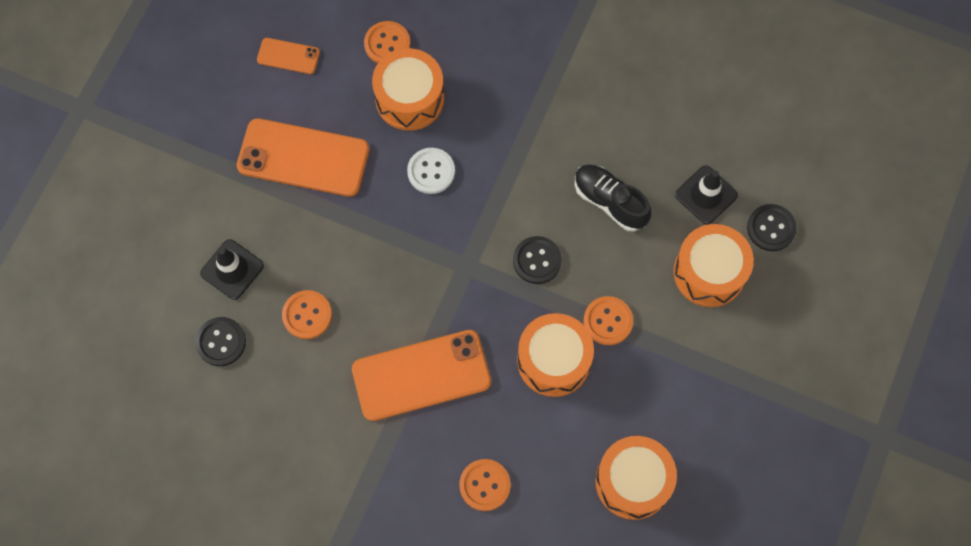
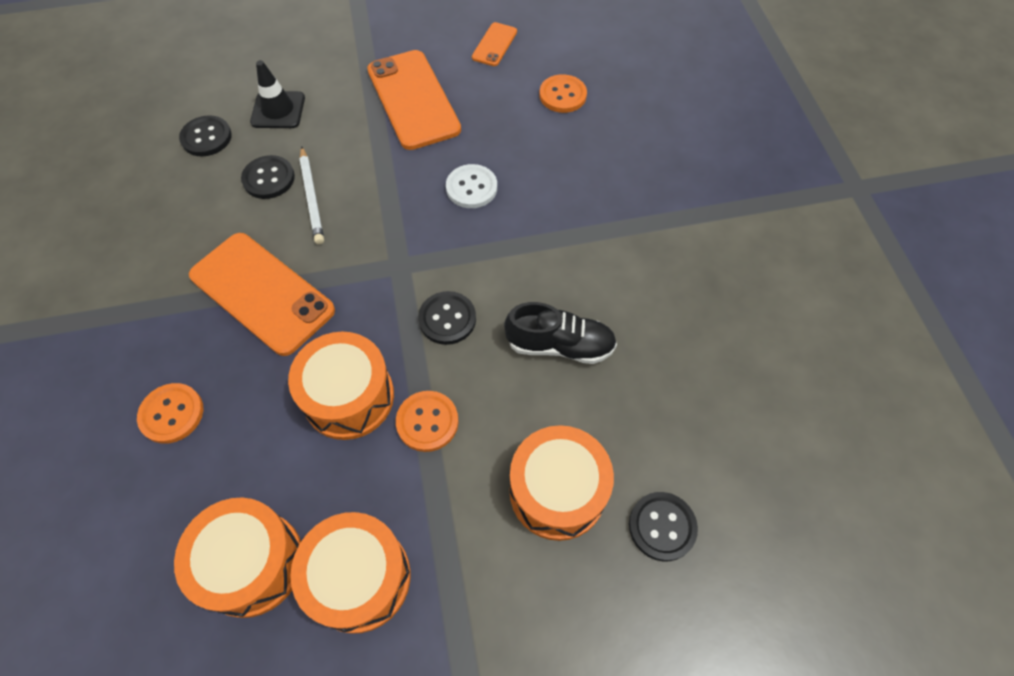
camera: 55 degrees right, 10 degrees down
(288, 56) = (494, 45): orange phone -> orange phone turned 45 degrees clockwise
(307, 315) = (269, 178): orange button -> black button
(353, 292) = (312, 197): none -> white pencil
(409, 98) = (527, 136): orange drum -> orange drum (359, 578)
(610, 202) = (559, 345): black shoe -> black shoe turned 90 degrees clockwise
(706, 195) = (643, 432): black traffic cone -> none

